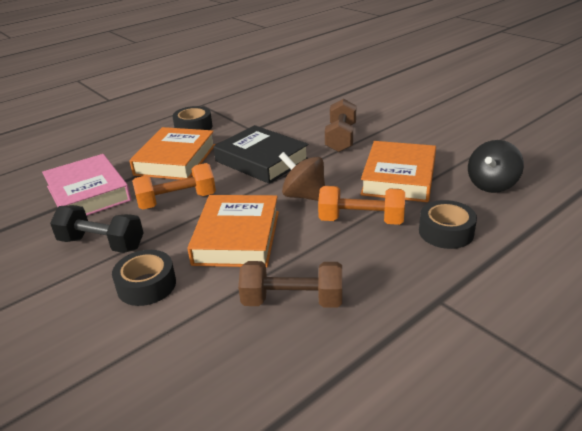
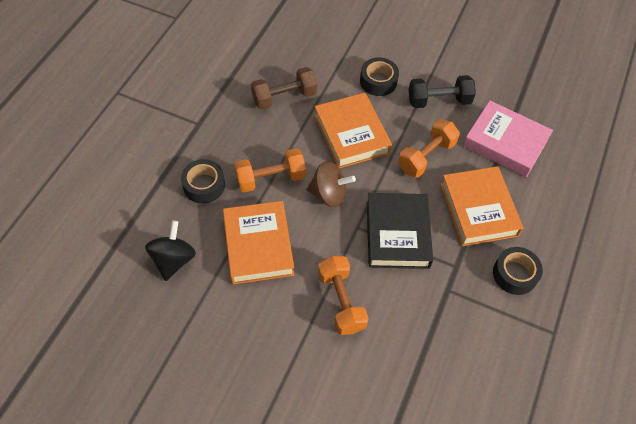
camera: 150 degrees right, 25 degrees up
(261, 160) = (397, 234): black book -> black book turned 75 degrees clockwise
(341, 138) = (341, 301): brown dumbbell -> orange dumbbell

